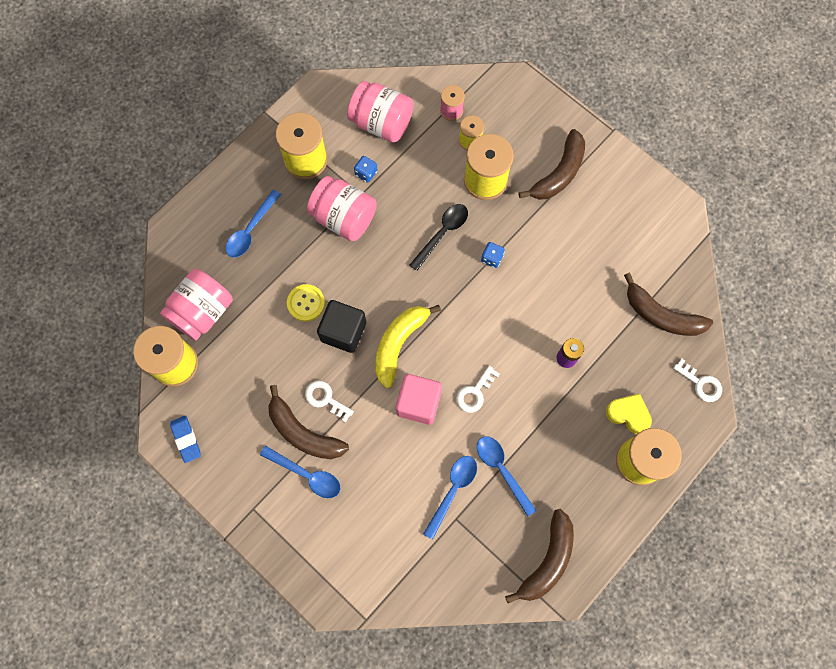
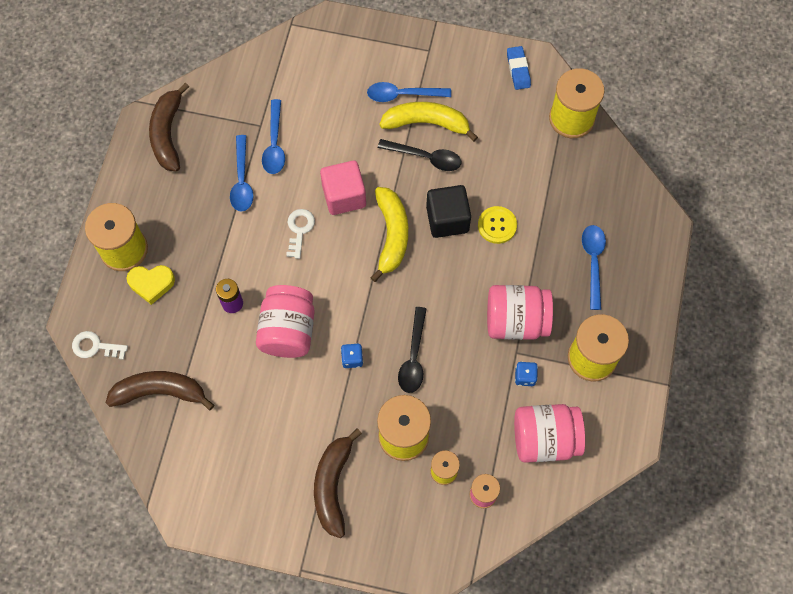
camera: 150 degrees right, 5 degrees down
(186, 439) = (518, 70): blue eraser -> blue eraser turned 45 degrees clockwise
(202, 312) = (581, 170): pink jar -> pink jar (288, 330)
(303, 432) = (427, 123): brown banana -> yellow banana
(325, 399) = (426, 157): white key -> black spoon
(501, 470) = (242, 181): blue spoon -> blue spoon turned 60 degrees clockwise

